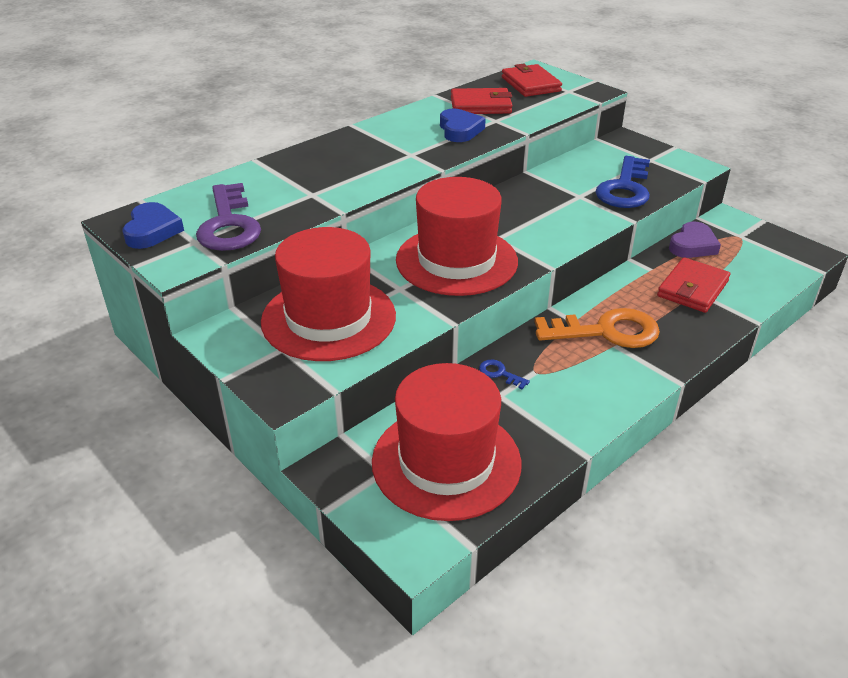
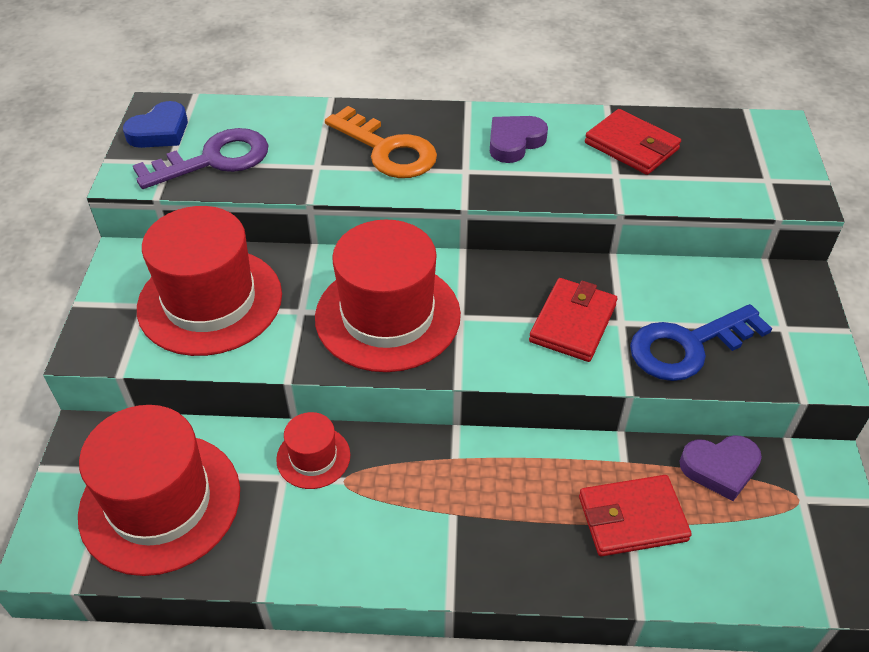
camera: 45 degrees right, 10 degrees up
(229, 224) = (214, 160): purple key -> purple key turned 150 degrees counterclockwise
(415, 130) = (514, 142): none -> purple heart
(459, 130) = (558, 167): blue heart -> none
(499, 373) = (313, 457): blue key -> red hat
(530, 84) = (736, 146): red wallet -> red wallet (572, 323)
(606, 331) = (467, 493): orange key -> orange key (387, 150)

